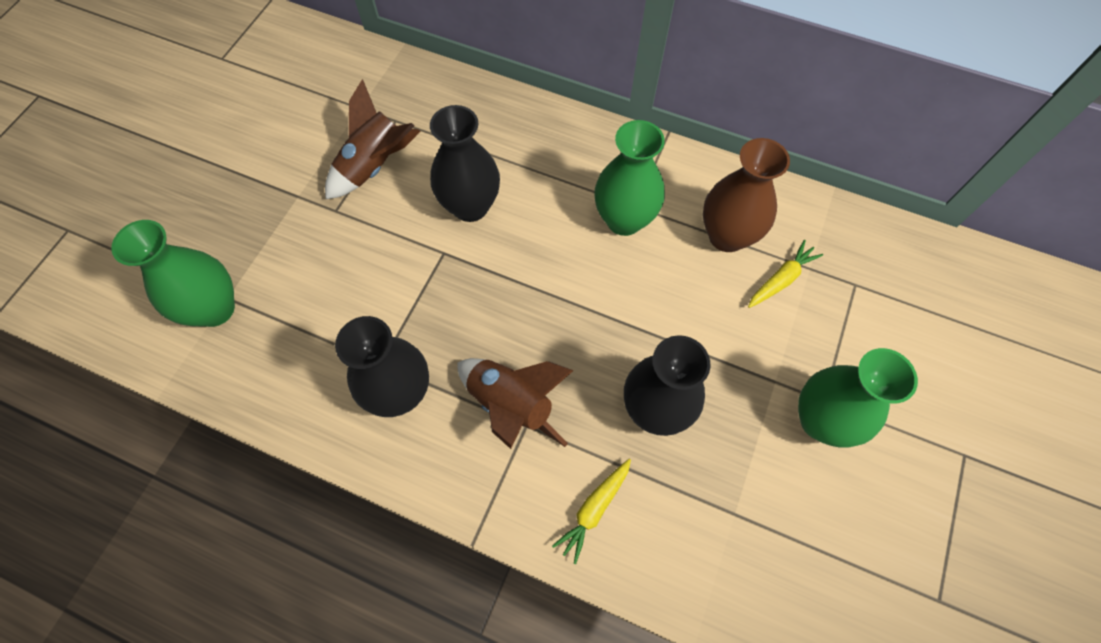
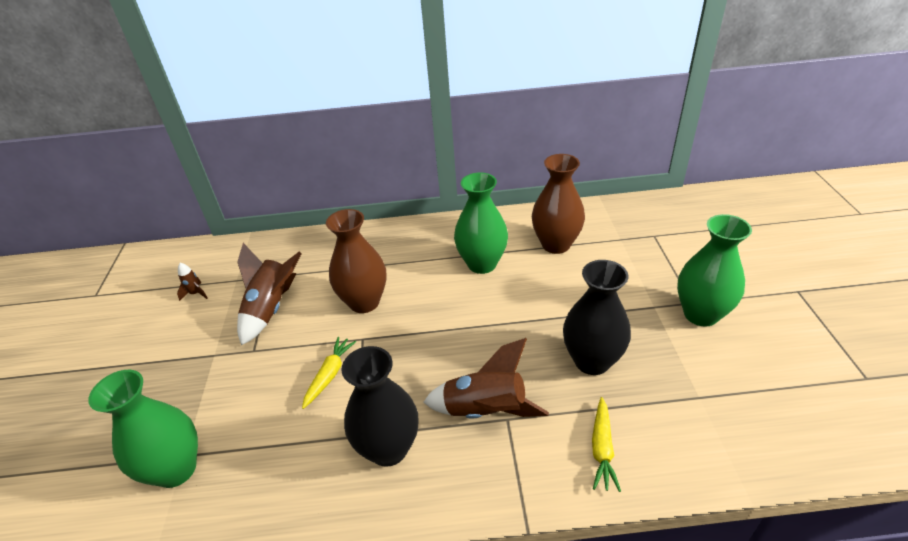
camera: 25 degrees left, 25 degrees down
(313, 106) = (195, 294): none -> brown rocket
(470, 206) = (364, 302): black vase -> brown vase
(781, 279) = (608, 252): yellow carrot -> yellow carrot (329, 375)

